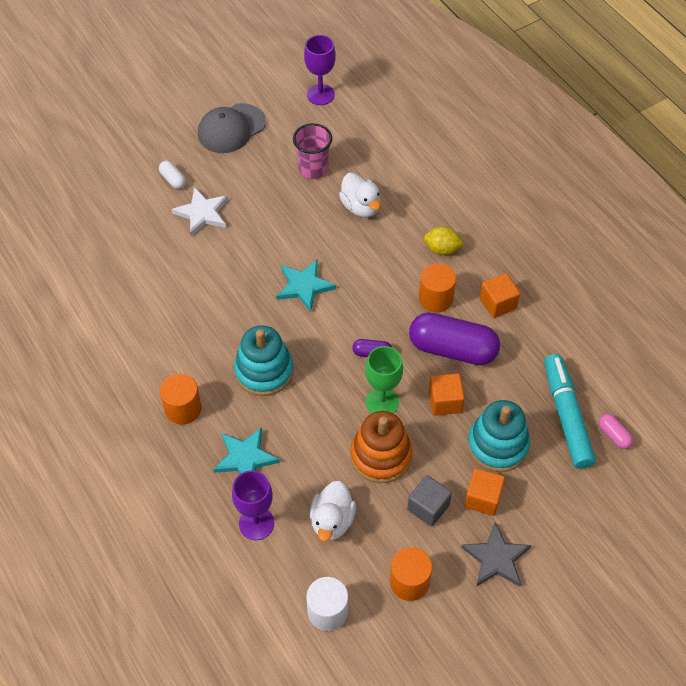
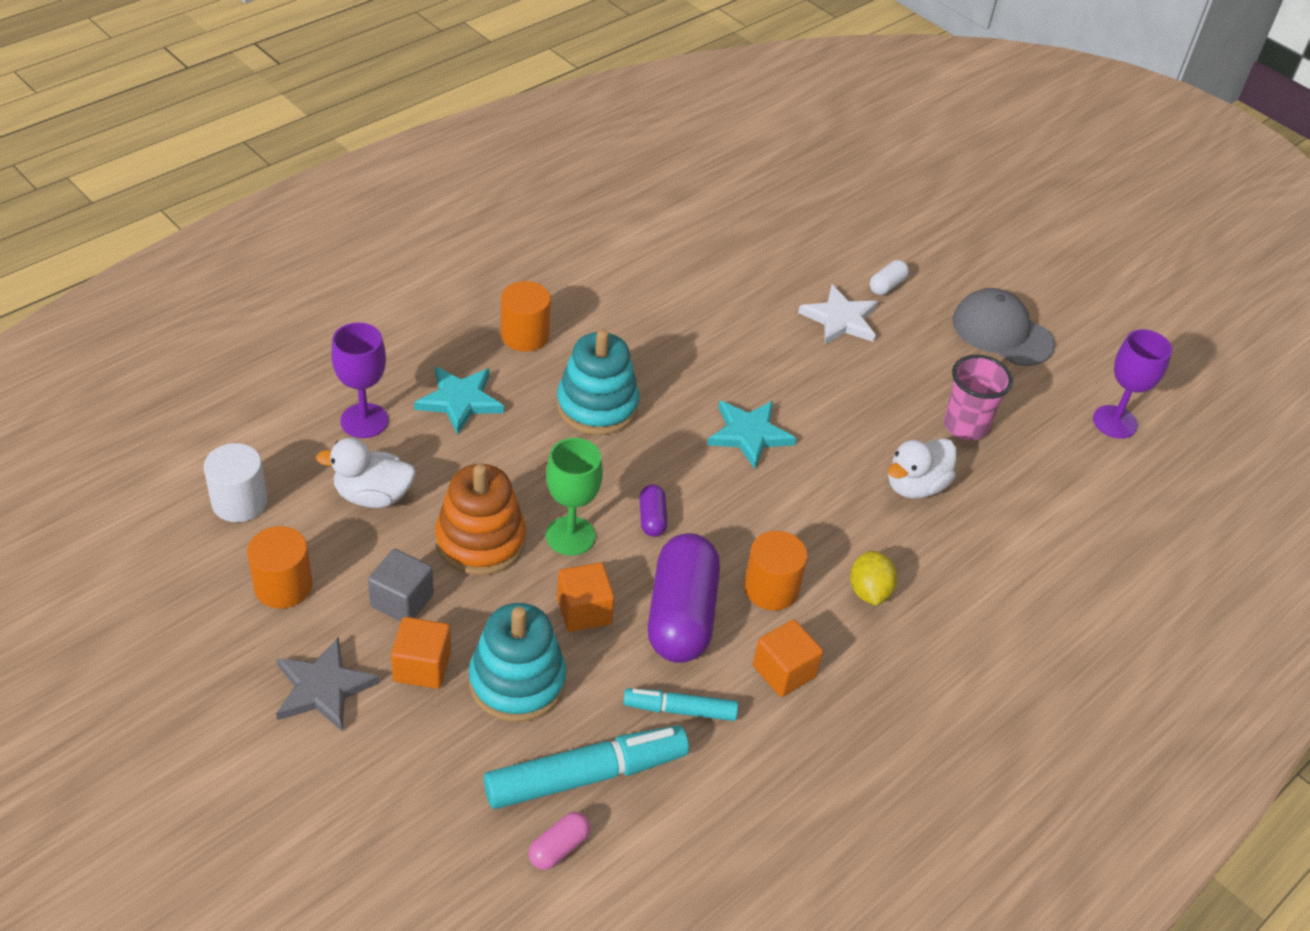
camera: 75 degrees right, 10 degrees down
(522, 361) = (679, 710): none -> turquoise marker

